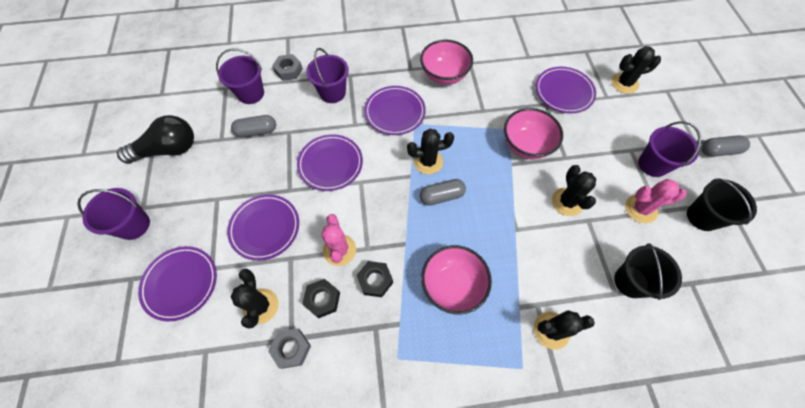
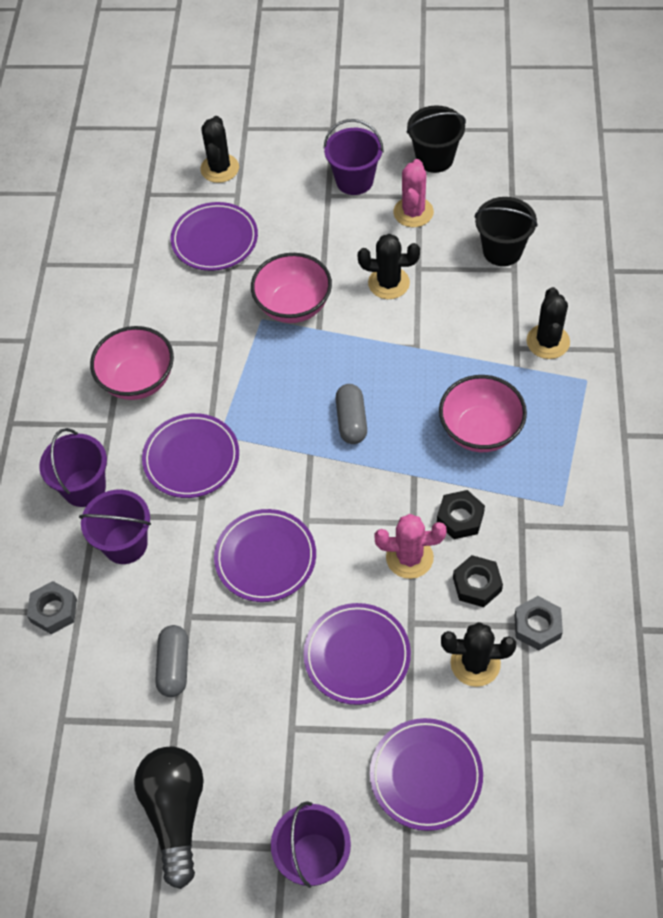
camera: 75 degrees left, 5 degrees down
(251, 93) = (88, 675): purple bucket -> purple bucket (84, 488)
(428, 161) = (291, 428): black cactus -> none
(718, 151) = (350, 111): grey capsule -> none

